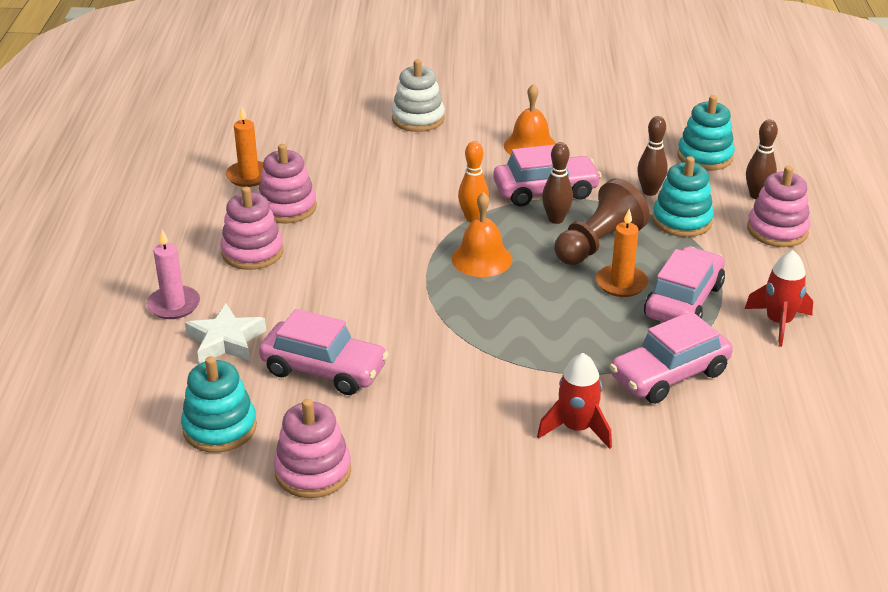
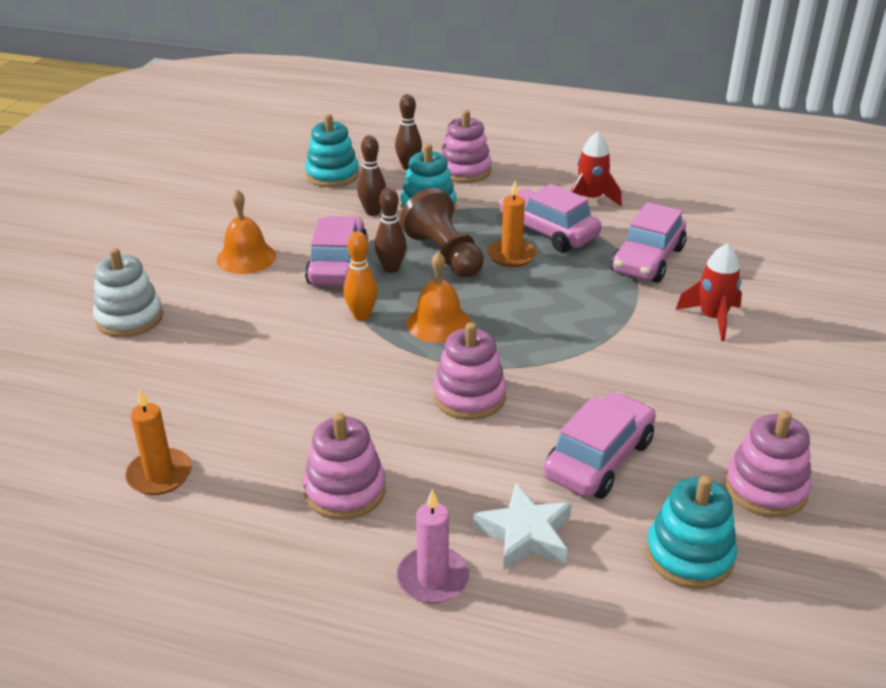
camera: 75 degrees left, 0 degrees up
(287, 207) = (259, 448): pink stacking toy -> pink stacking toy (469, 397)
(669, 375) = (648, 260): pink car -> pink car turned 45 degrees clockwise

